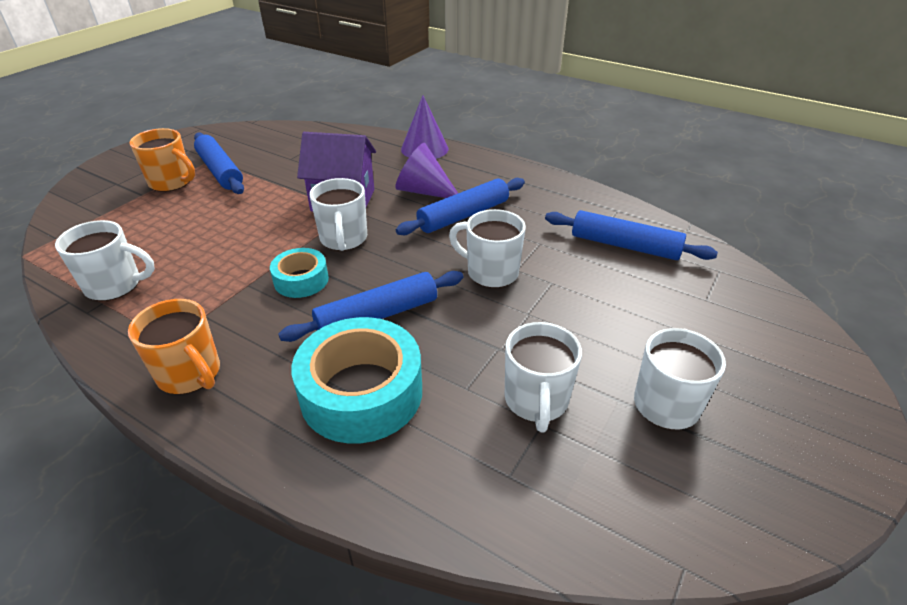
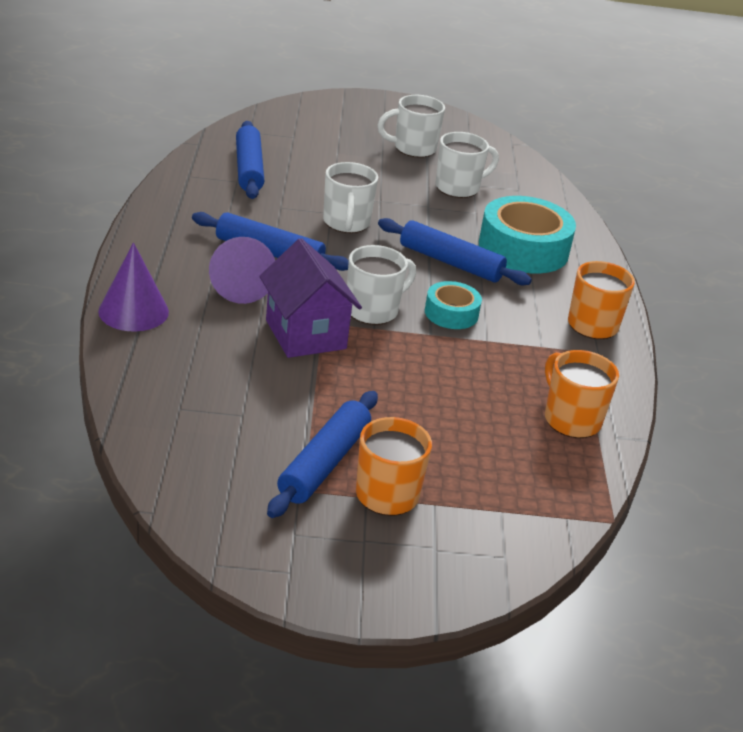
camera: 125 degrees left, 5 degrees down
(115, 285) = (571, 419): white mug -> orange mug

